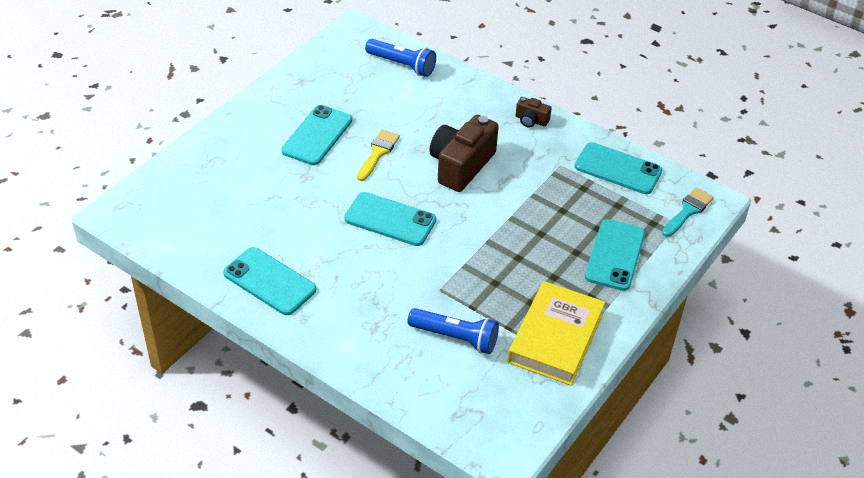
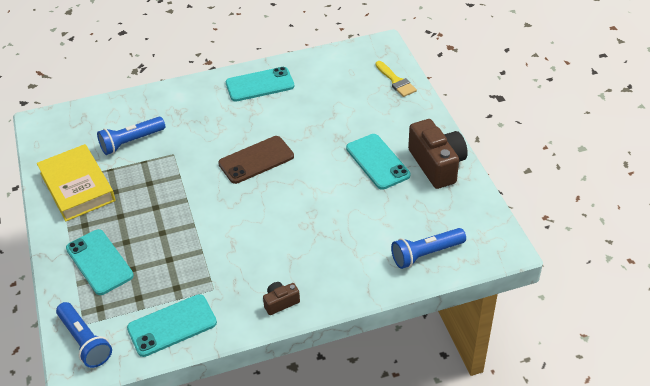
camera: 130 degrees right, 0 degrees up
(378, 153) = (328, 186): yellow brush -> yellow brush (396, 81)
(390, 219) = (256, 160): turquoise phone -> brown phone
(461, 165) = (271, 226): brown camera -> brown camera (437, 165)
(688, 211) = (85, 341): turquoise brush -> blue flashlight

